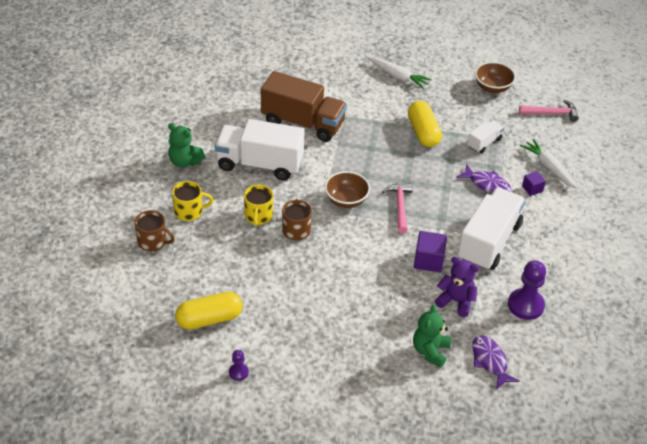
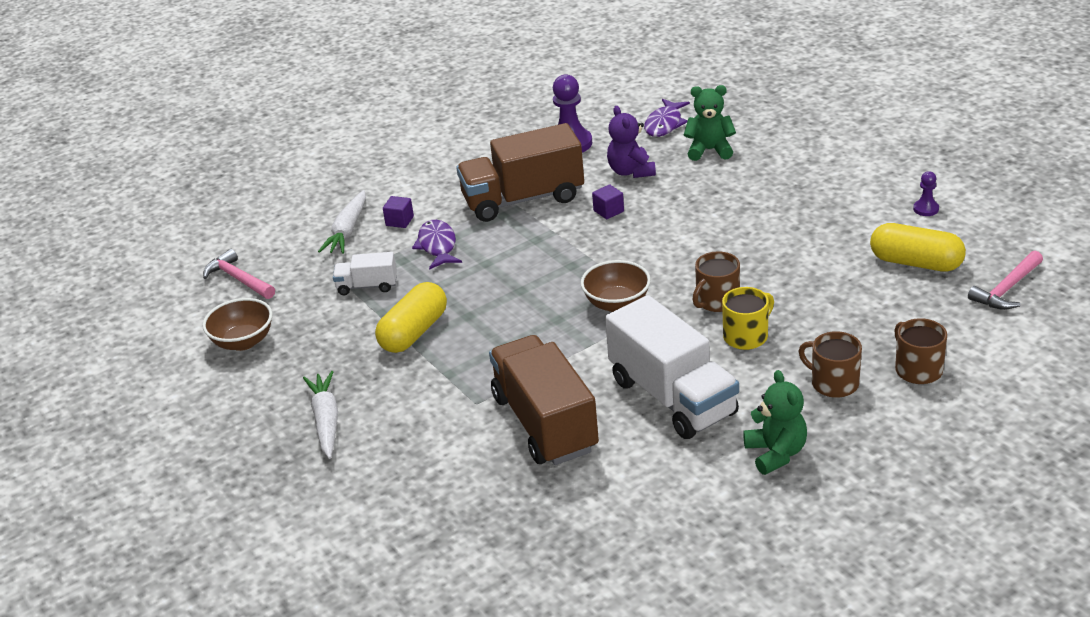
camera: 130 degrees left, 10 degrees down
(189, 211) = (833, 383): yellow mug -> brown mug
(400, 206) = (565, 269): pink hammer -> pink hammer (1007, 289)
(428, 260) = (608, 211): purple cube -> purple cube, size x0.61
(430, 351) = (709, 150): green teddy bear -> green teddy bear turned 150 degrees counterclockwise
(489, 242) = (523, 199): white truck -> brown truck

